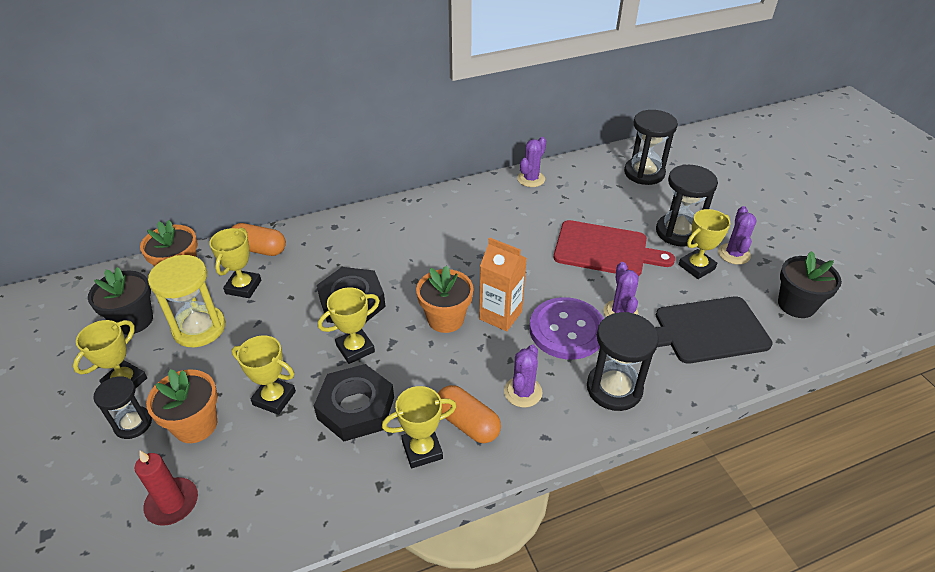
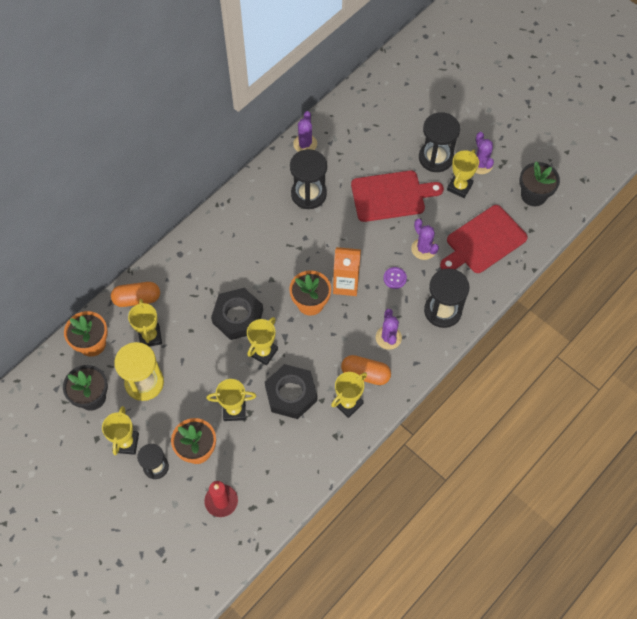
camera: 25 degrees left, 20 degrees up
(566, 330) = (395, 278): purple button -> purple button, size x0.43
(644, 173) = (389, 103): black hourglass -> black hourglass (308, 194)
(706, 331) = (483, 241): black cutting board -> red cutting board

